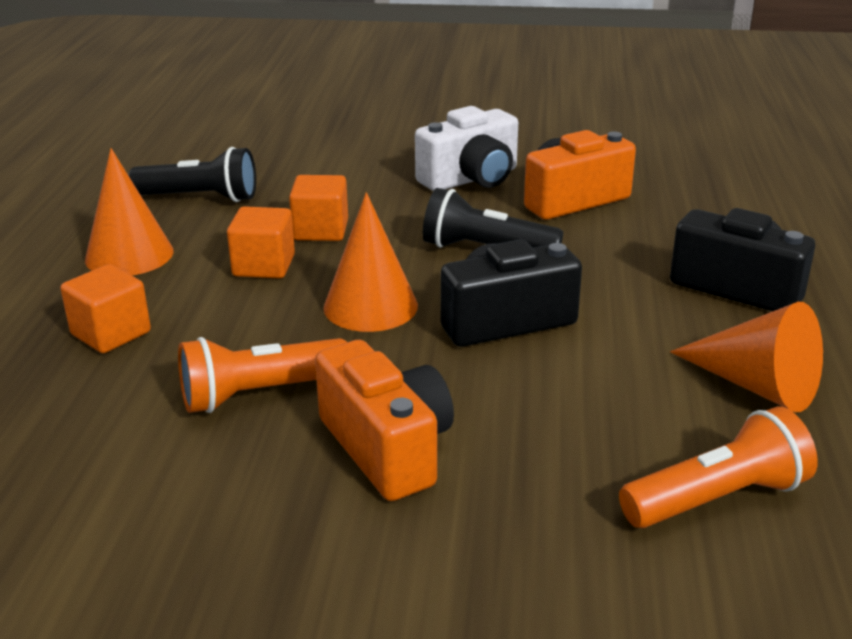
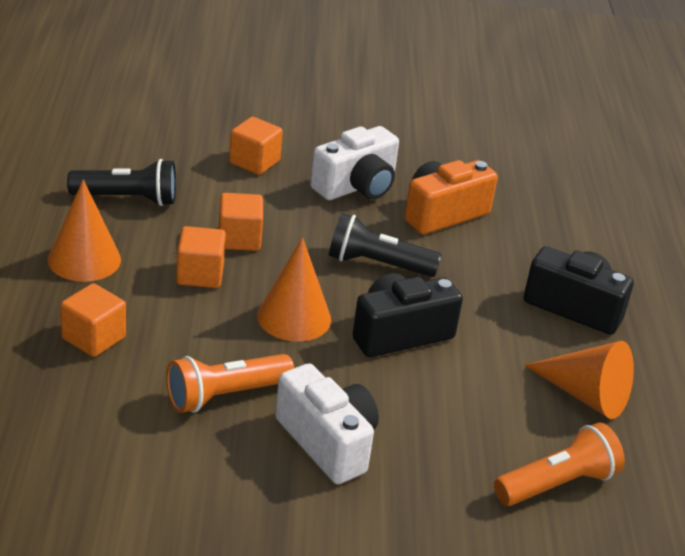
camera: 10 degrees left, 5 degrees up
(356, 161) = (254, 162): none -> orange cube
(387, 448) = (327, 442): orange camera -> white camera

